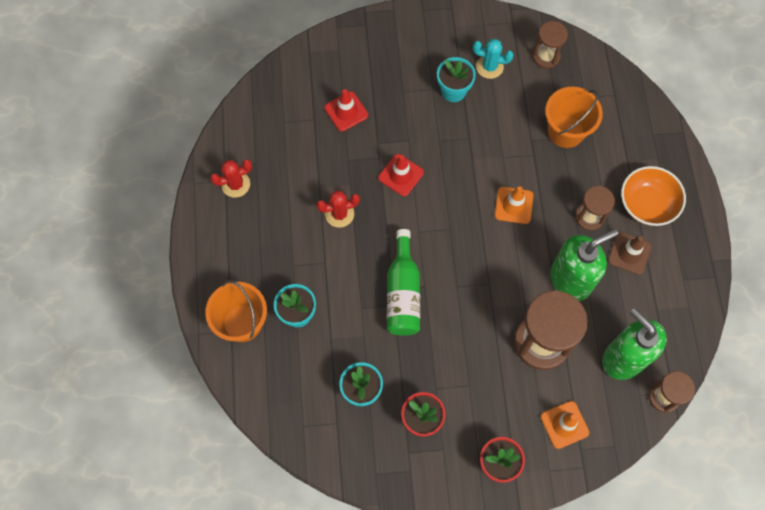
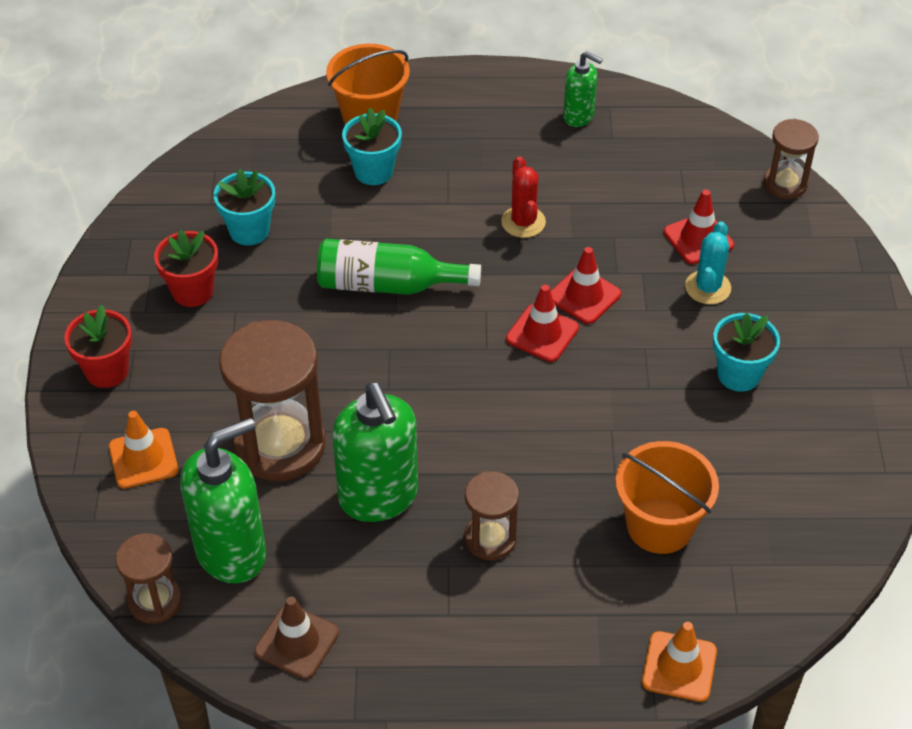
camera: 95 degrees right, 20 degrees down
(235, 184) = (579, 116): red cactus -> green soap dispenser
(434, 197) = (542, 333): none -> red traffic cone
(489, 67) = (789, 429): turquoise cactus -> turquoise cactus (707, 287)
(513, 205) = (521, 434): orange traffic cone -> orange traffic cone (679, 667)
(546, 56) = (815, 514): brown hourglass -> brown hourglass (785, 184)
(629, 253) = (416, 589): brown traffic cone -> brown traffic cone (297, 642)
(647, 204) = (507, 631): orange bowl -> none

